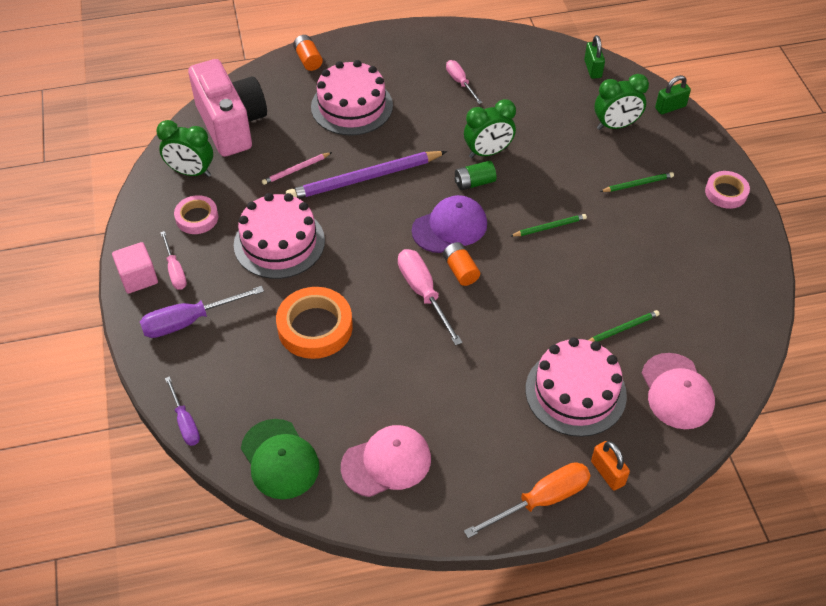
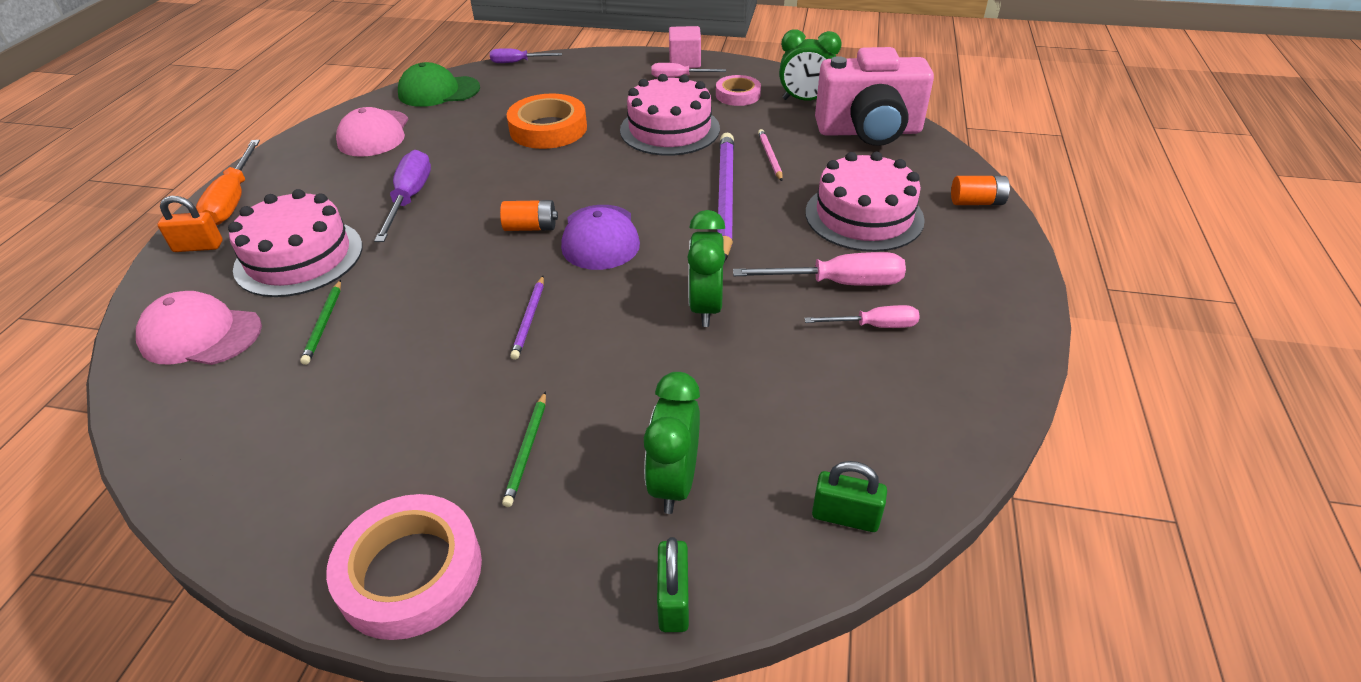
camera: 115 degrees right, 10 degrees down
(189, 321) = (615, 76): purple screwdriver -> purple screwdriver (409, 198)
(191, 172) = (805, 100): green clock -> green clock turned 120 degrees counterclockwise
(423, 293) = (525, 195): pink screwdriver -> pink screwdriver (838, 283)
(474, 182) = (657, 278): green battery -> none
(549, 227) = (529, 319): green pencil -> purple pencil
(726, 193) = (410, 572): pink tape -> pink tape, size x1.63

